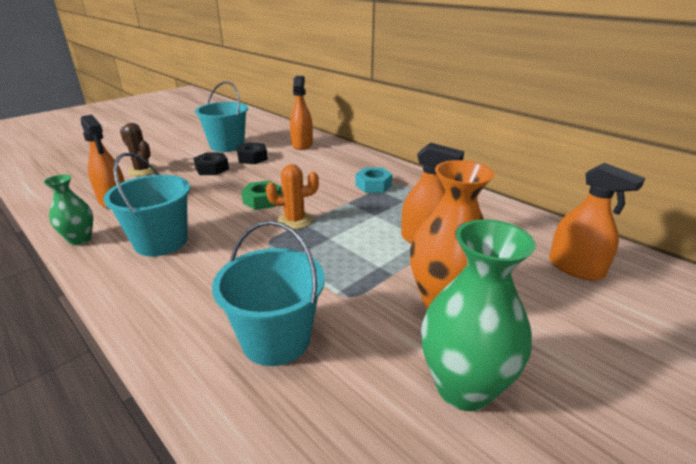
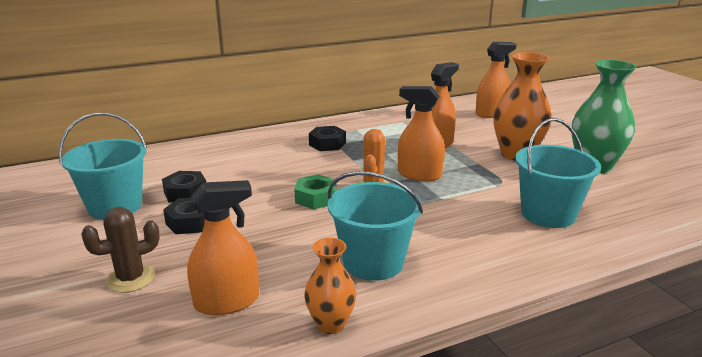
camera: 70 degrees left, 5 degrees down
(80, 239) = (331, 324): green vase -> orange vase
(302, 144) = (178, 160): orange spray bottle -> orange spray bottle (419, 175)
(373, 185) = (327, 144): turquoise nut -> black nut

